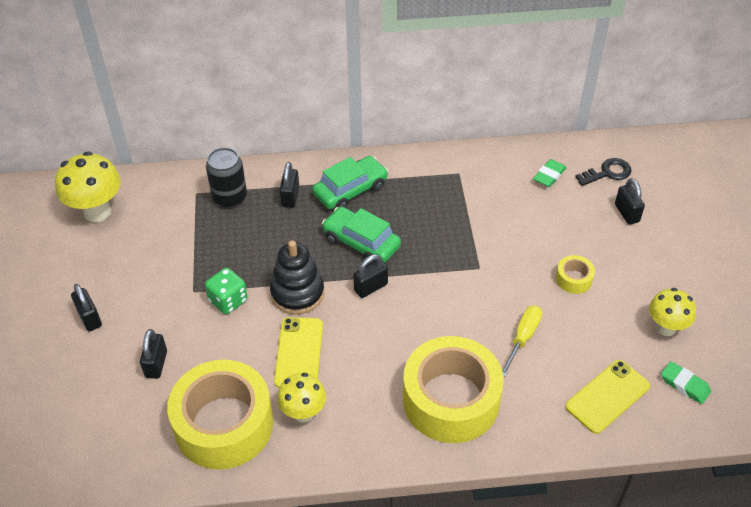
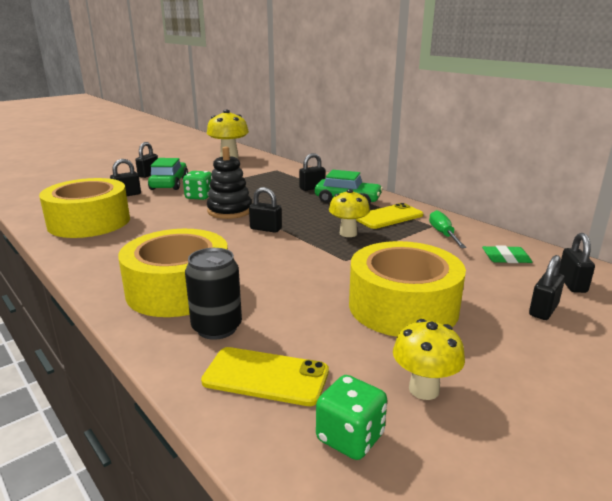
camera: 55 degrees right, 25 degrees down
(230, 197) = (285, 176): black can -> black can (217, 328)
(299, 353) = (174, 225): yellow phone -> yellow phone (388, 217)
(303, 413) = (117, 240): yellow mushroom -> yellow mushroom (348, 233)
(361, 242) = (304, 215): green car -> green car (169, 184)
(481, 179) = (443, 234): none -> green screwdriver
(523, 338) = (290, 302): yellow screwdriver -> none
(573, 279) = (403, 306): yellow tape -> yellow tape, size x2.42
(607, 173) = (572, 284): black key -> black padlock
(684, 385) = (350, 437): green eraser -> green dice

